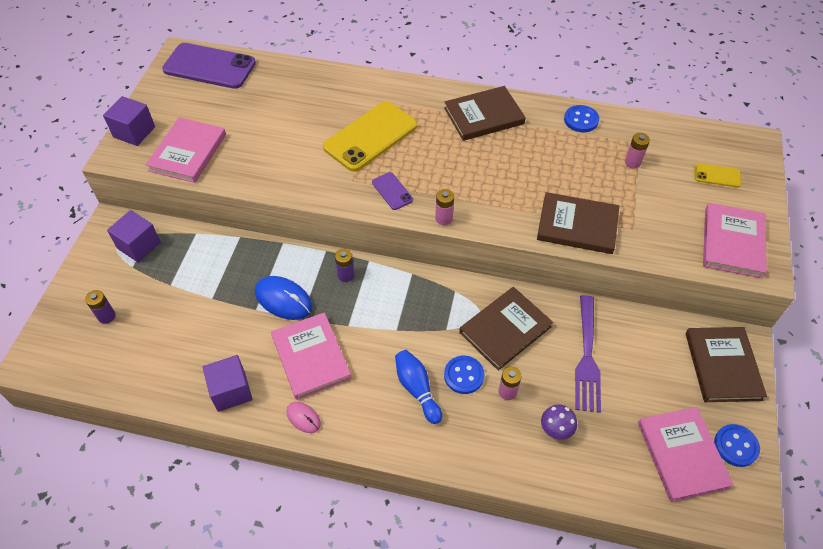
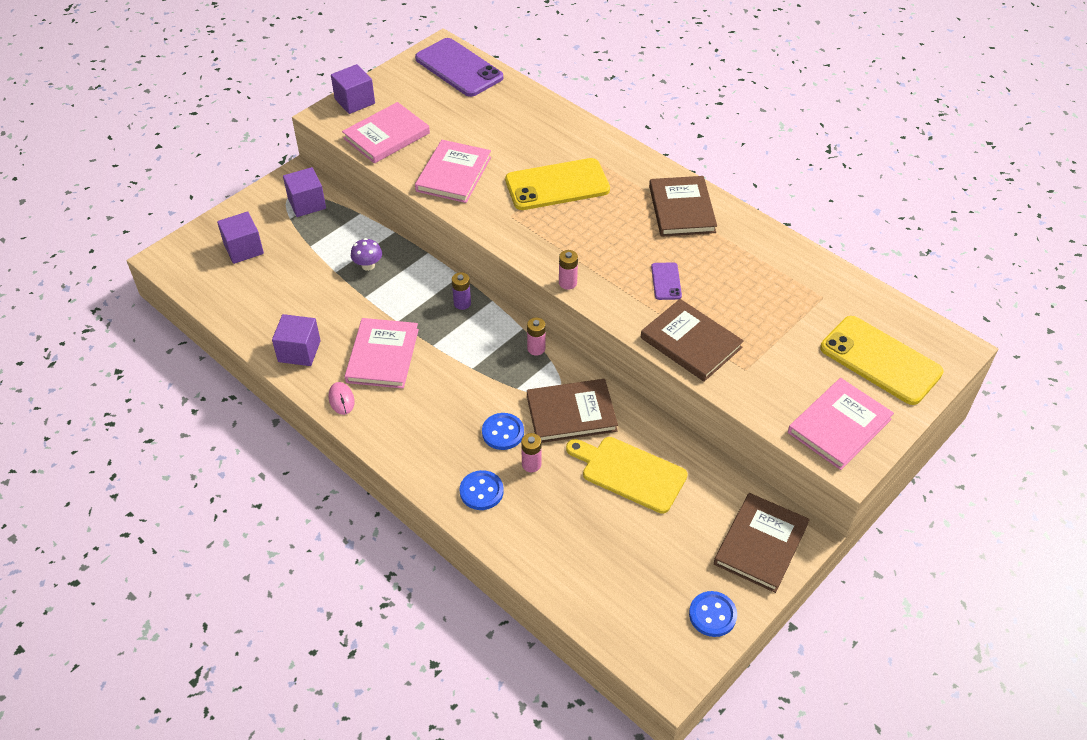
camera: 30 degrees right, 5 degrees down
(106, 316) = (243, 249): purple battery -> purple cube
(283, 299) = (393, 299): blue mouse -> none
(392, 191) = (539, 240): purple phone -> purple phone (666, 281)
(417, 389) = (453, 423): blue bowling pin -> none
(484, 116) = (681, 209): brown book -> brown book turned 75 degrees clockwise
(556, 429) = (550, 515): purple mushroom -> purple mushroom (368, 265)
(581, 120) = (779, 251): blue button -> blue button (481, 491)
(587, 358) = (630, 473): purple fork -> yellow cutting board
(632, 162) = (799, 311): pink battery -> pink battery (536, 348)
(682, 455) = (652, 595): pink book -> pink book (453, 174)
(717, 175) = (880, 360): yellow phone -> yellow phone, size x2.15

